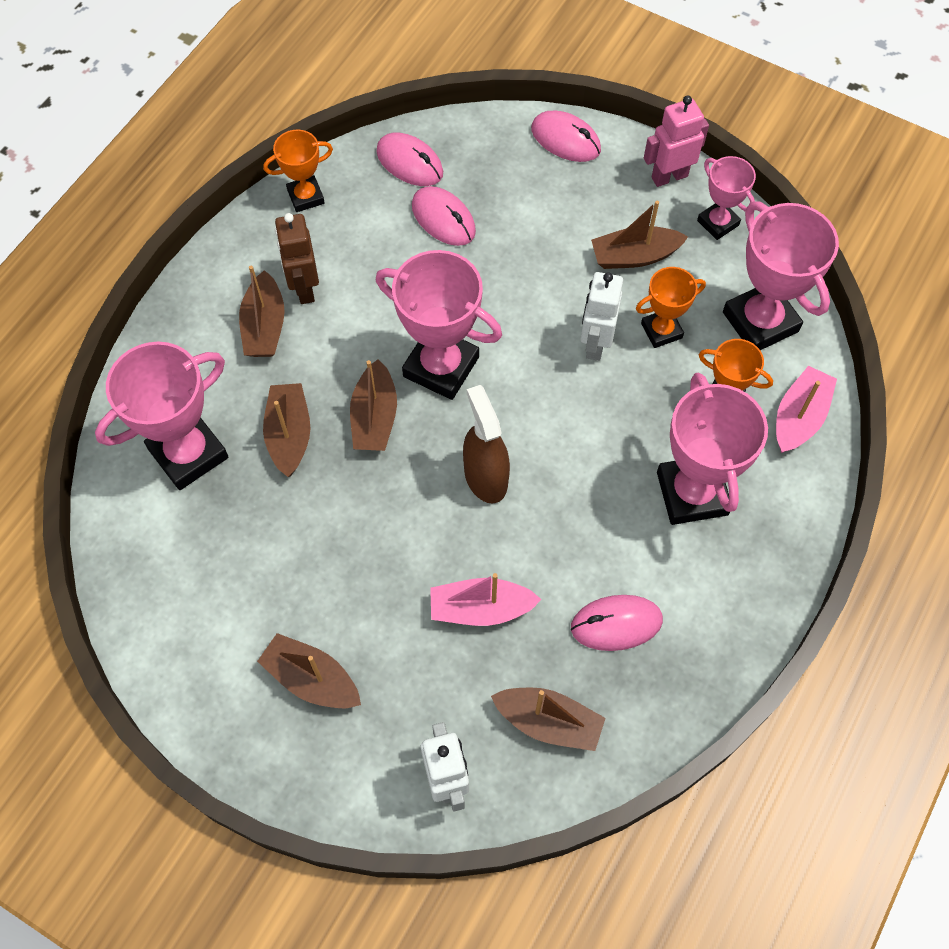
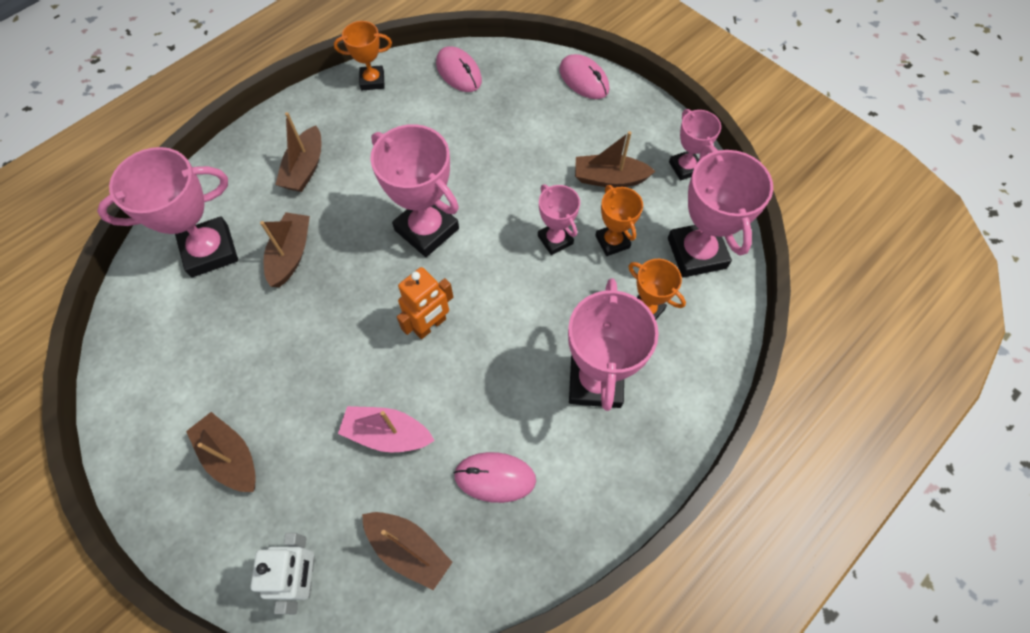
camera: 15 degrees right, 0 degrees up
(304, 288) = (345, 147): brown robot -> none
(374, 417) = (361, 257): brown boat -> none
(443, 219) = (469, 118): pink mouse -> none
(485, 477) = (430, 325): brown spray bottle -> orange robot
(595, 344) = (555, 240): white robot -> pink trophy
(661, 331) = (612, 241): orange trophy -> orange trophy turned 75 degrees clockwise
(669, 176) = (657, 124): pink robot -> none
(799, 417) = (706, 339): pink boat -> none

